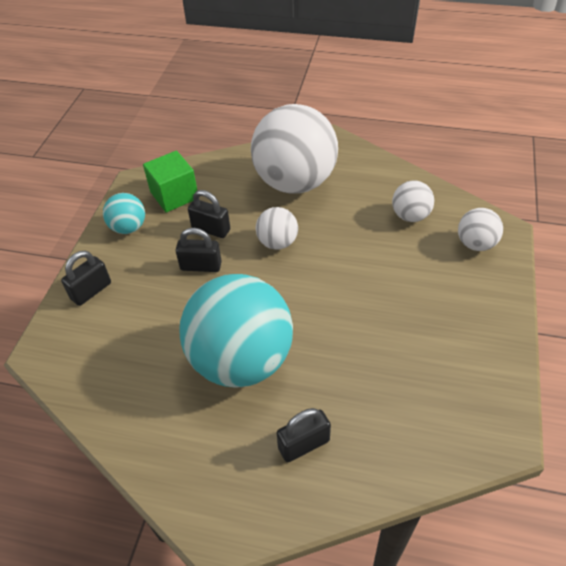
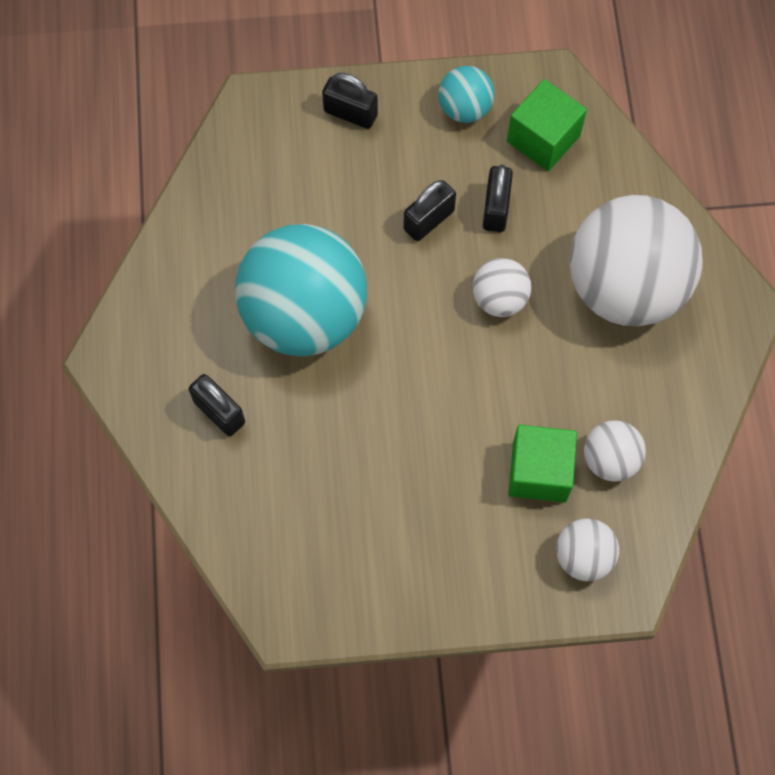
camera: 70 degrees right, 20 degrees up
(201, 266) = (429, 220): black padlock -> black padlock turned 60 degrees clockwise
(410, 252) = (539, 472): none -> green cube

